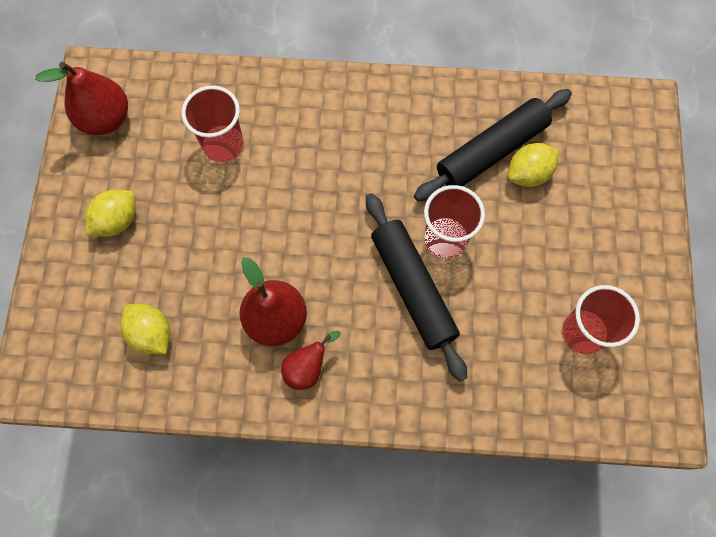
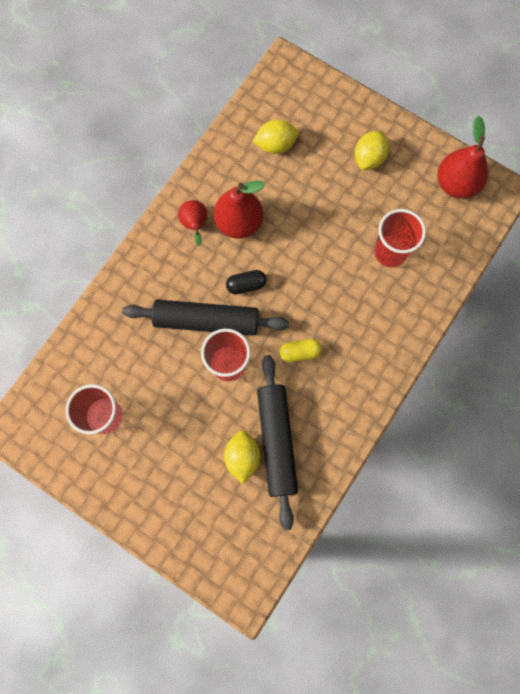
camera: 120 degrees right, 5 degrees up
(117, 221) = (369, 158): yellow lemon -> yellow lemon turned 45 degrees clockwise
(347, 270) = (246, 285): none -> black capsule
(387, 176) = (300, 352): none -> yellow capsule

